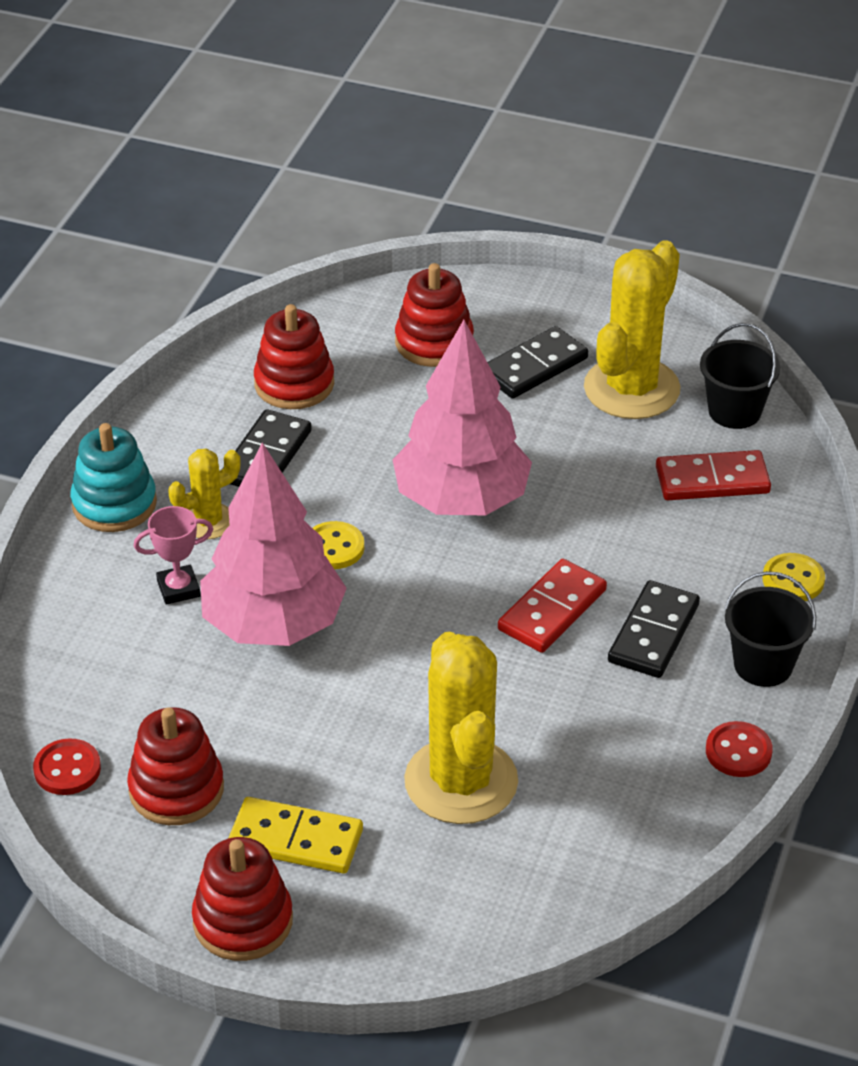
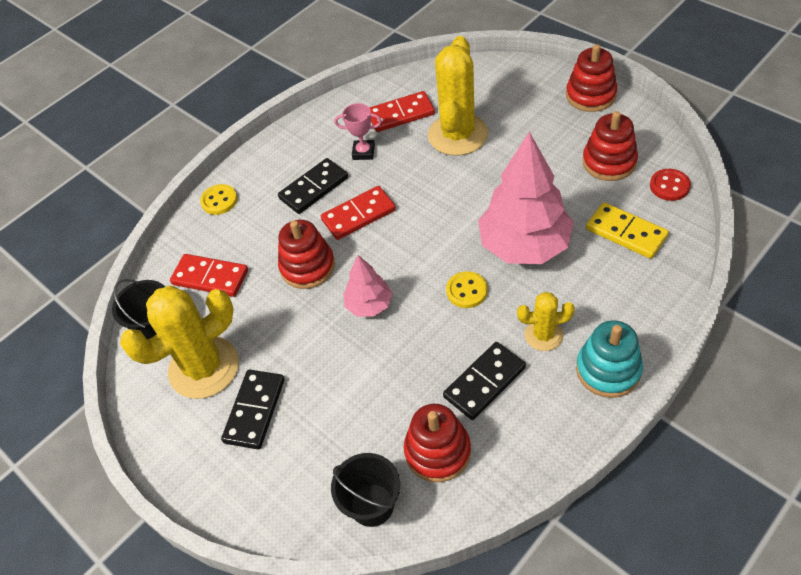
camera: 150 degrees left, 10 degrees up
(178, 588) = (577, 286): pink trophy -> pink trophy (363, 152)
(295, 840) = (553, 125): yellow domino -> yellow domino (626, 232)
(434, 342) = (311, 462): red stacking toy -> red stacking toy (307, 267)
(461, 500) = (369, 305): pink tree -> pink tree, size x0.52
(534, 367) = (254, 410): black domino -> black domino turned 60 degrees counterclockwise
(588, 799) = (401, 114): none -> red domino
(738, 751) = (316, 120): red button -> none
(763, 665) = (272, 158): black bucket -> black bucket (372, 505)

